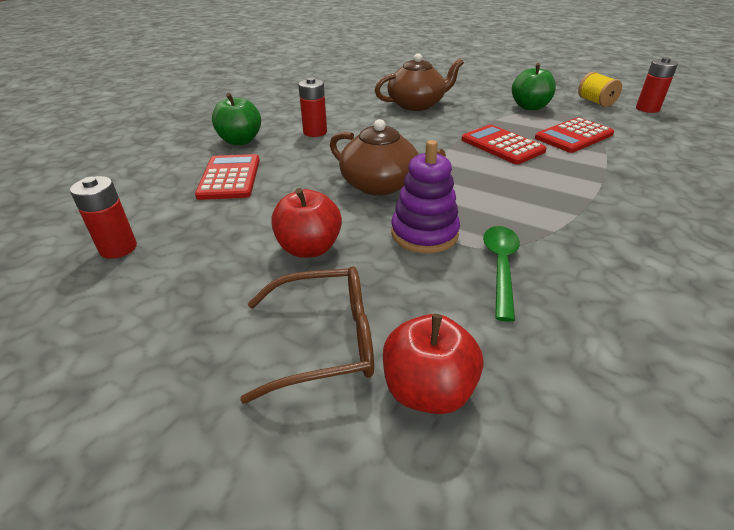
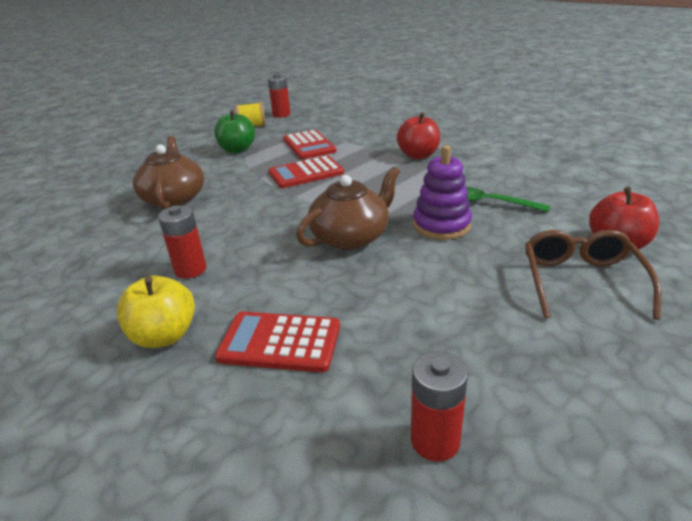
camera: 75 degrees left, 5 degrees down
(240, 141) = (164, 335): green apple -> yellow apple
(309, 248) = (455, 284): red apple -> red apple (418, 155)

